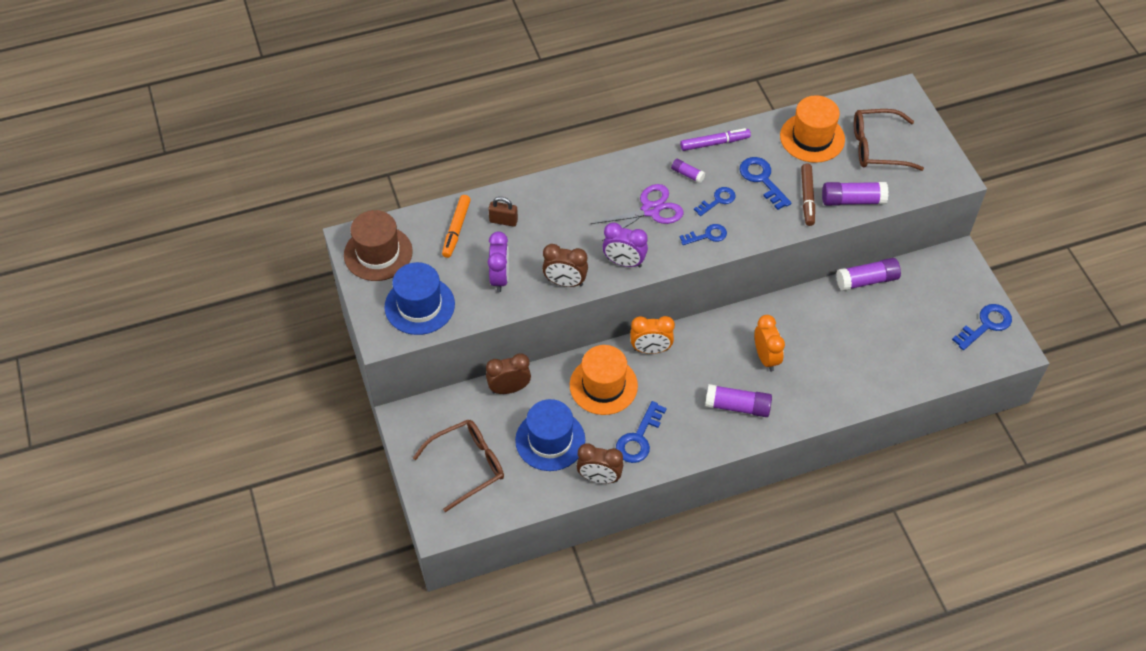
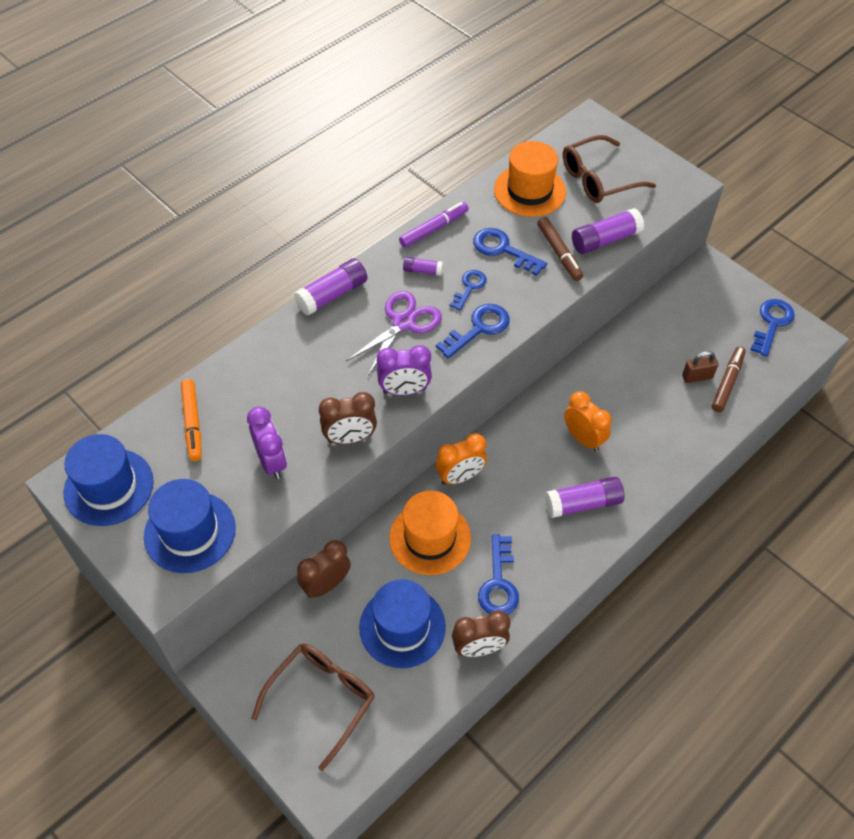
camera: 25 degrees left, 0 degrees up
(378, 253) = (109, 487): brown hat -> blue hat
(503, 221) = (244, 393): brown padlock -> brown padlock (697, 377)
(707, 235) = (478, 328): blue key -> blue key, size x1.50
(866, 280) = (637, 321): purple glue stick -> purple glue stick (332, 295)
(915, 358) = (727, 382): none -> brown marker

